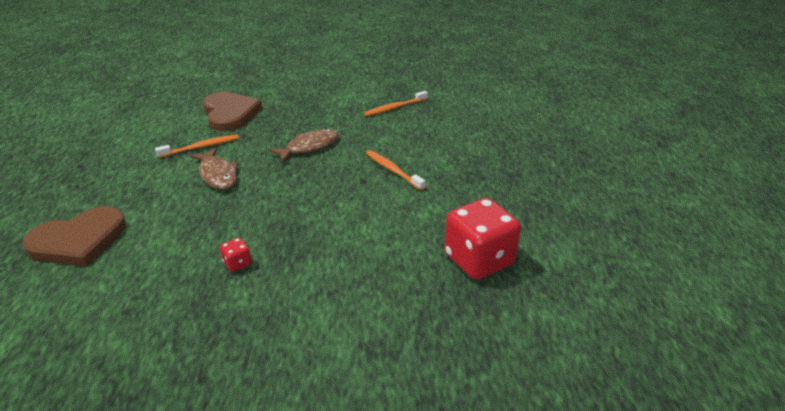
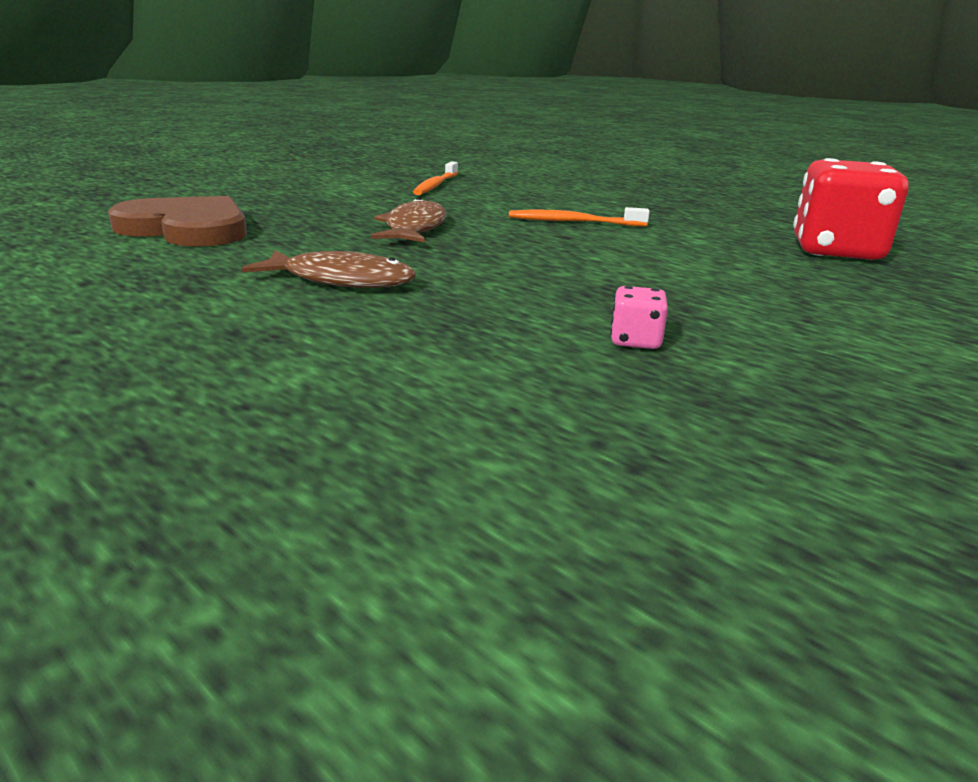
camera: 45 degrees left, 10 degrees down
(78, 240) = (257, 434): brown heart -> none
(200, 147) = (224, 265): orange toothbrush -> none
(237, 263) = (635, 341): red dice -> pink dice

